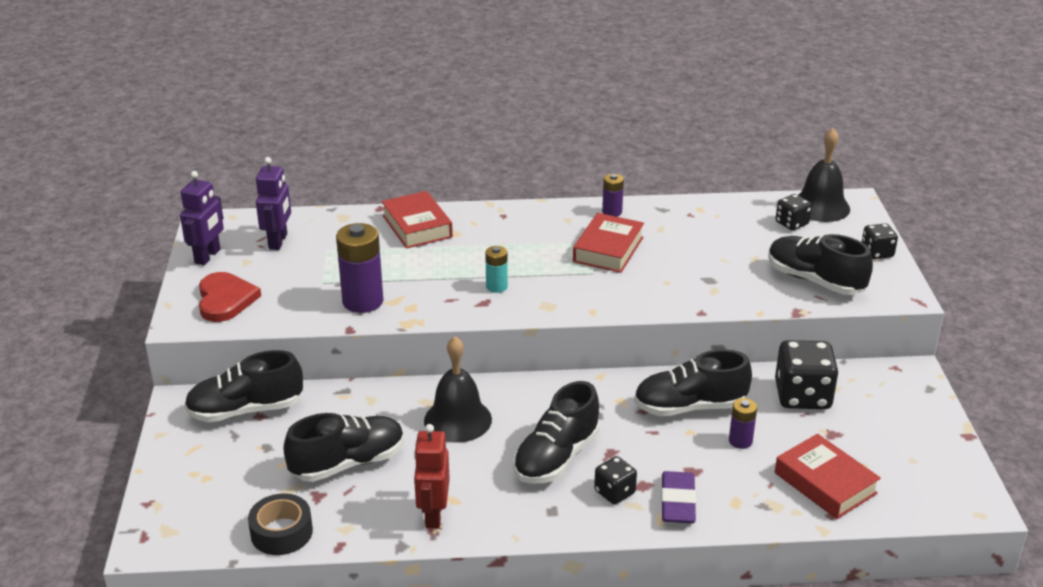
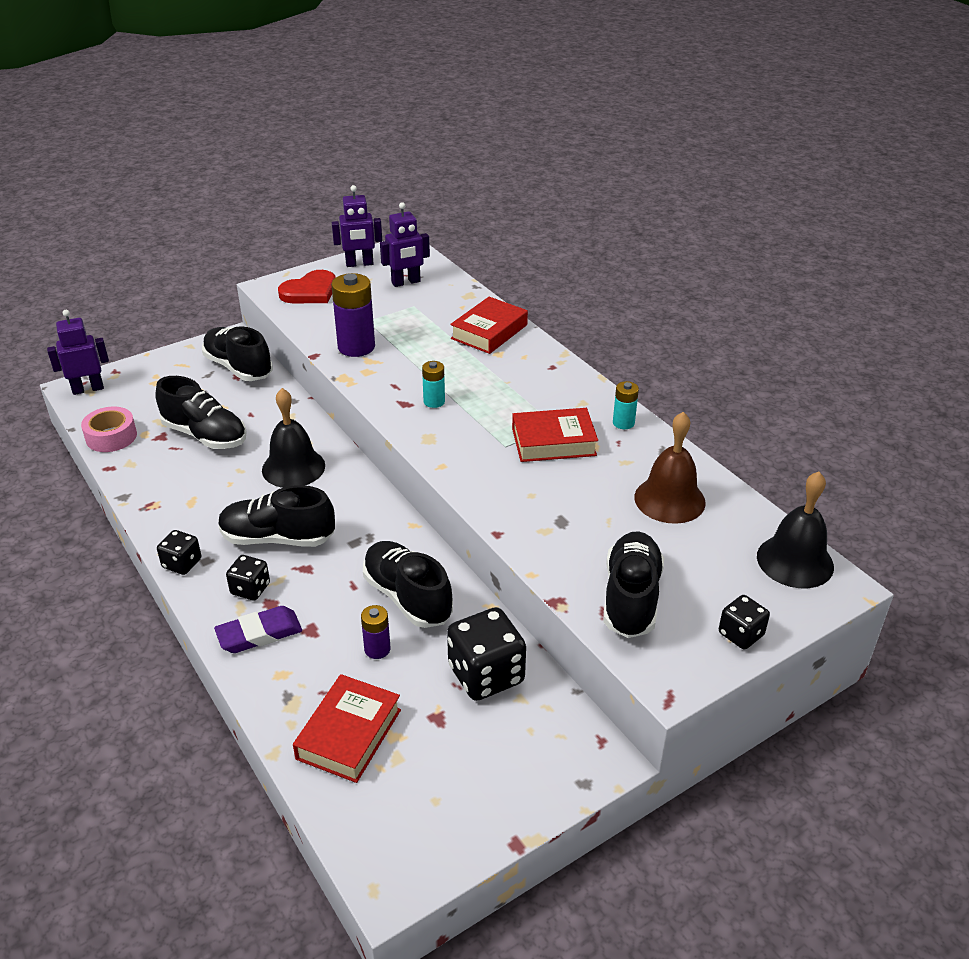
camera: 60 degrees right, 5 degrees up
(162, 532) = (88, 389): none -> purple robot
(281, 532) = (111, 437): black tape -> pink tape
(433, 515) = (166, 499): red robot -> none
(612, 212) = (623, 423): purple battery -> turquoise battery
(720, 227) = (669, 499): none -> brown bell
(791, 223) = (732, 548): black dice -> black dice (182, 563)

